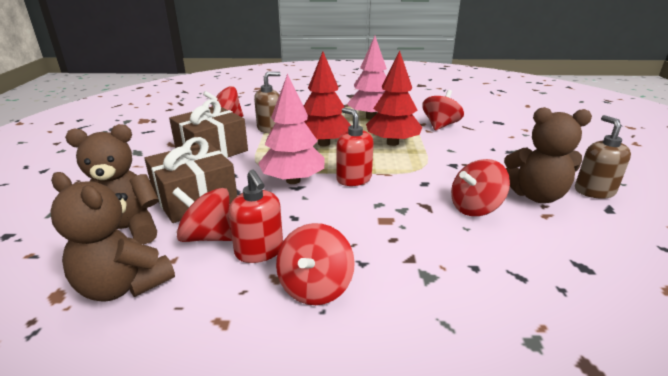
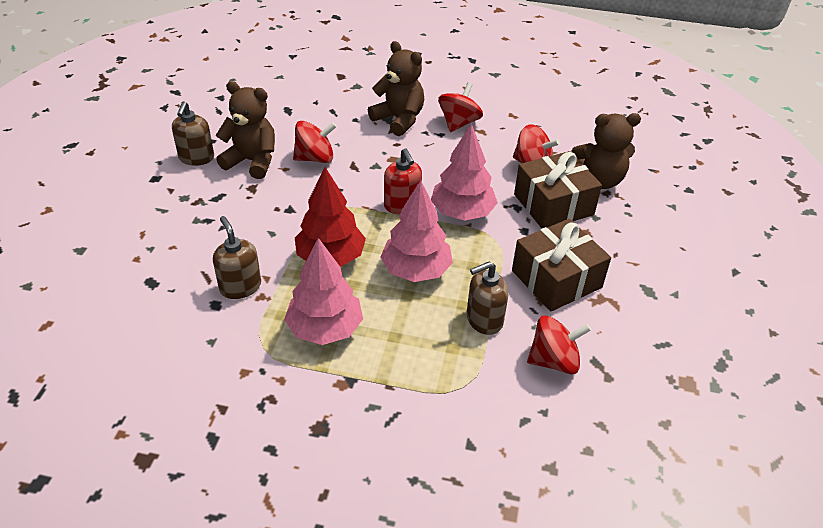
camera: 170 degrees left, 15 degrees up
(123, 286) = (576, 140): brown teddy bear -> brown teddy bear (399, 119)
(259, 251) = (493, 149): red soap dispenser -> none
(324, 143) = (416, 270): red tree -> pink tree
(440, 125) = (240, 287): red spinning top -> brown soap dispenser

